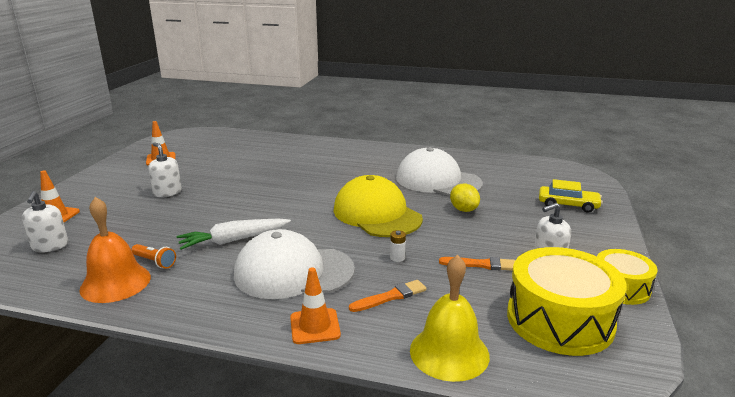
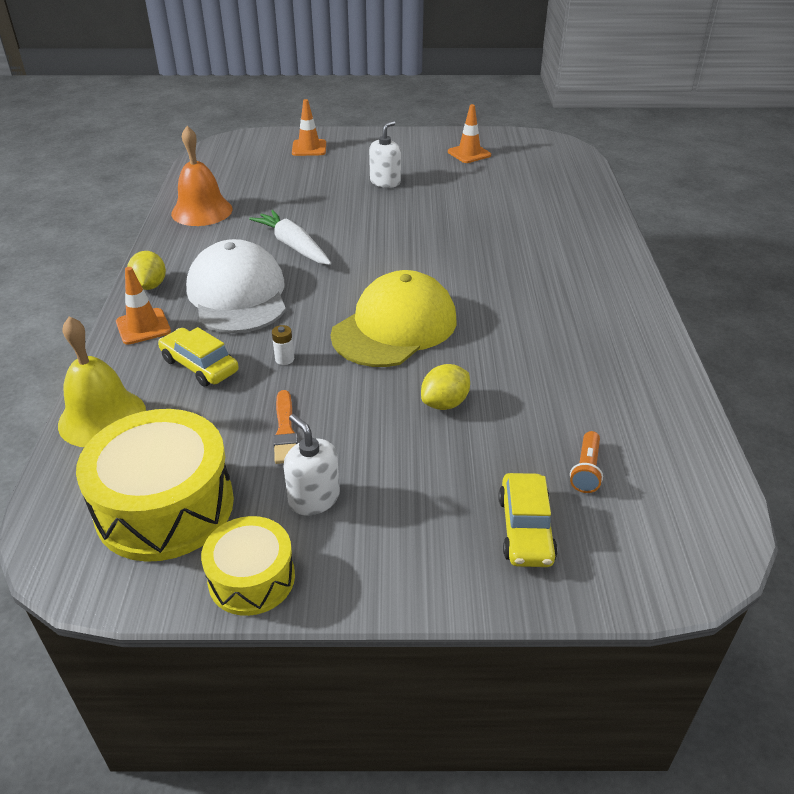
camera: 75 degrees right, 15 degrees up
(50, 246) = (255, 164): white soap dispenser -> none
(155, 262) = (240, 217): orange flashlight -> orange flashlight (586, 470)
(242, 321) = (150, 286): none -> yellow lemon
(390, 296) = (200, 365): orange brush -> yellow car
(438, 181) = (539, 368): white cap -> none

